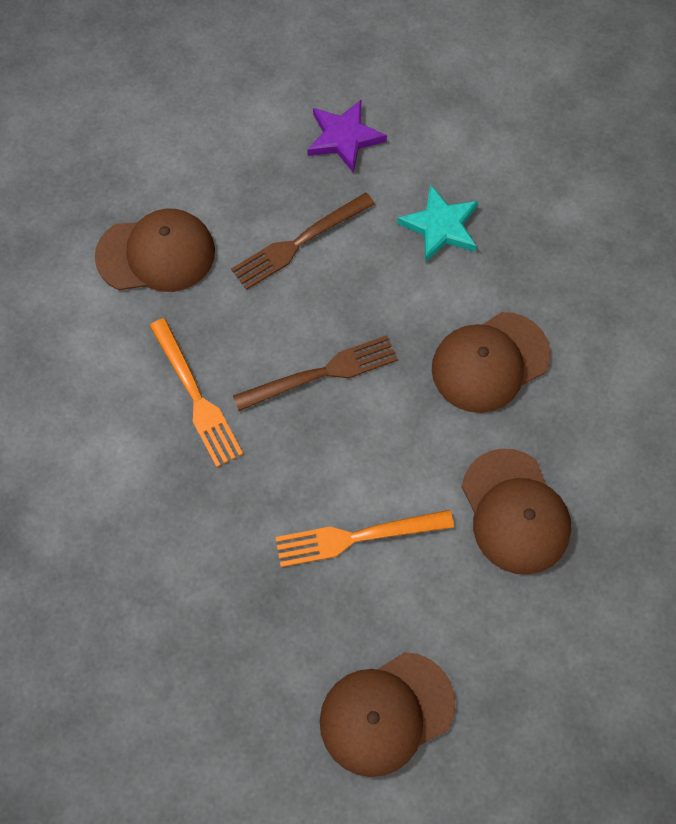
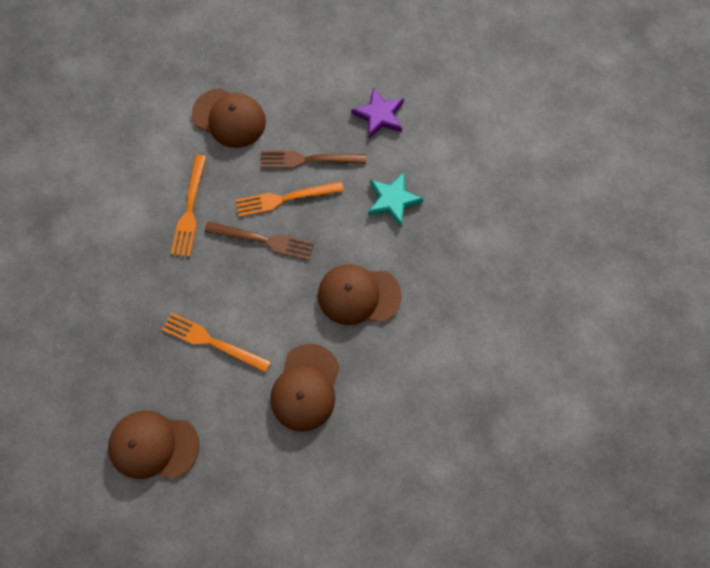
camera: 35 degrees right, 5 degrees up
(308, 307) = (285, 198): none -> orange fork

